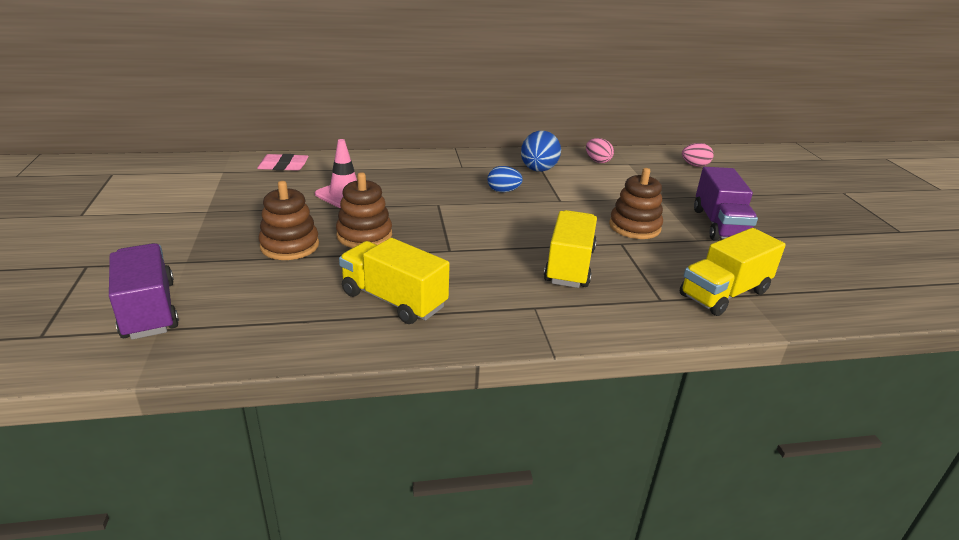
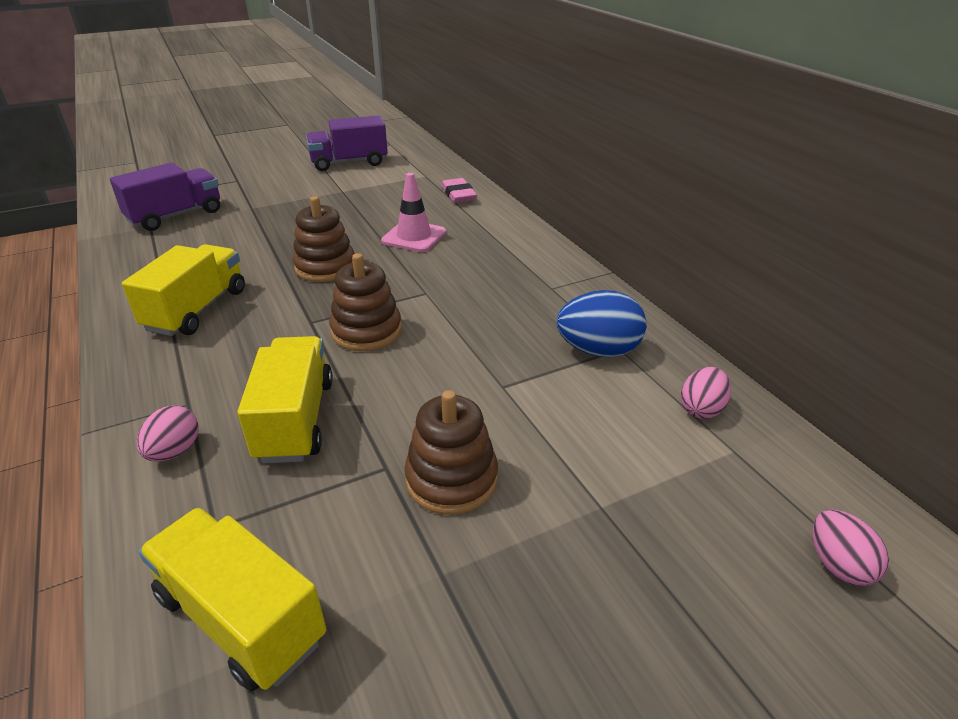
camera: 75 degrees right, 5 degrees up
(289, 245) = (290, 238): brown stacking toy -> brown stacking toy (366, 331)
(503, 191) = (497, 332): blue egg -> none
(569, 266) = (295, 420): yellow truck -> yellow truck turned 90 degrees counterclockwise
(589, 313) = (174, 451): none -> pink egg
(719, 225) = (528, 614): purple truck -> purple truck (349, 163)

